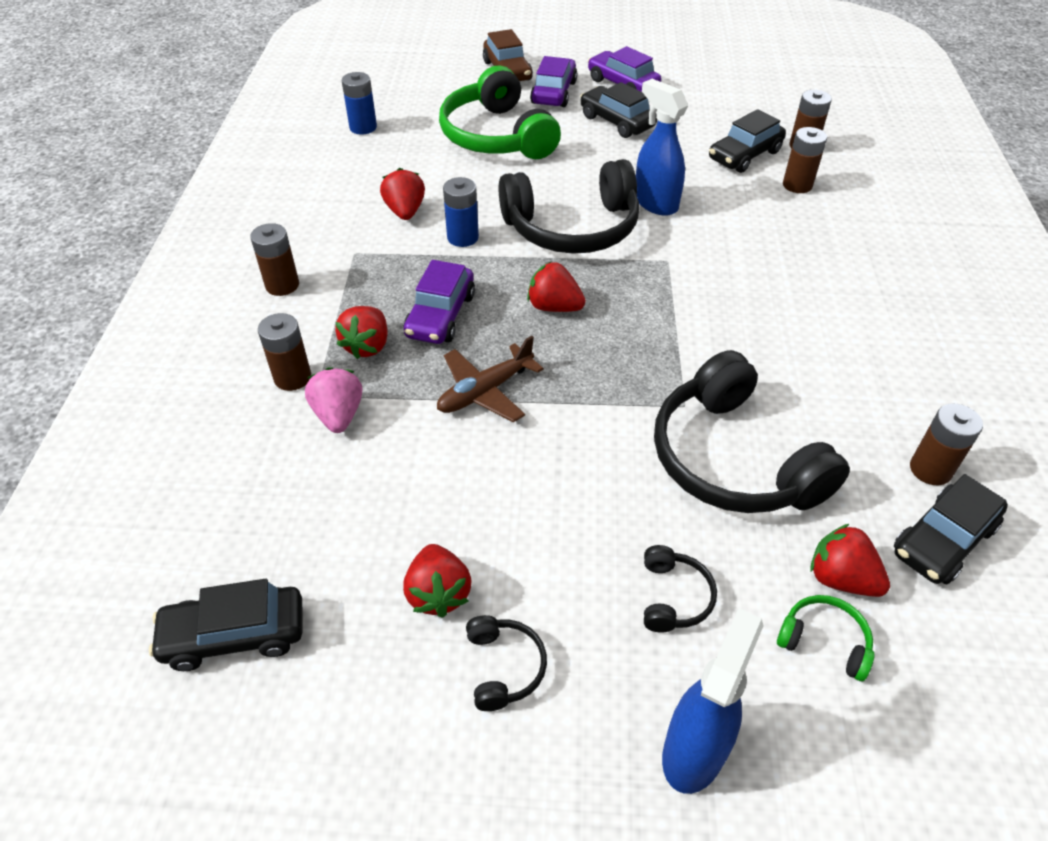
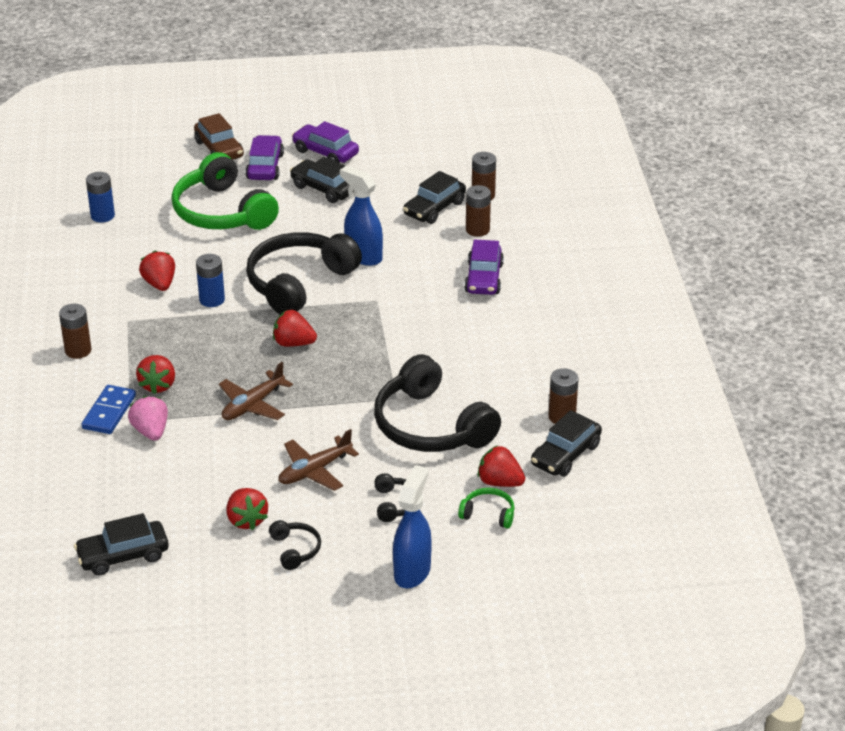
camera: 10 degrees left, 10 degrees down
(292, 377) = (109, 412): brown battery -> blue domino
(440, 315) = (208, 358): purple car -> purple car (484, 278)
(555, 514) = (314, 471): none -> brown plane
(572, 228) = (299, 283): black headphones -> black headphones turned 150 degrees clockwise

